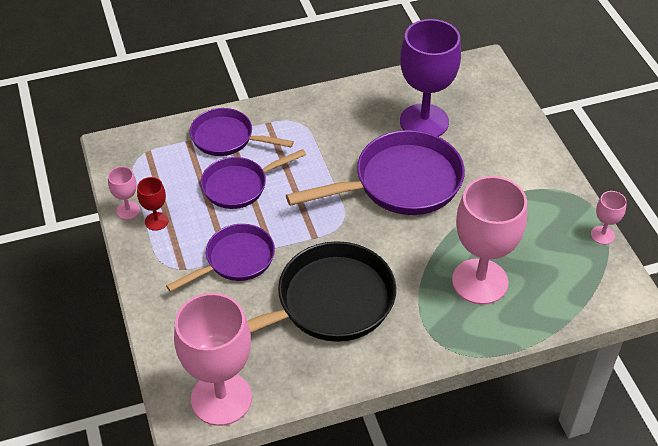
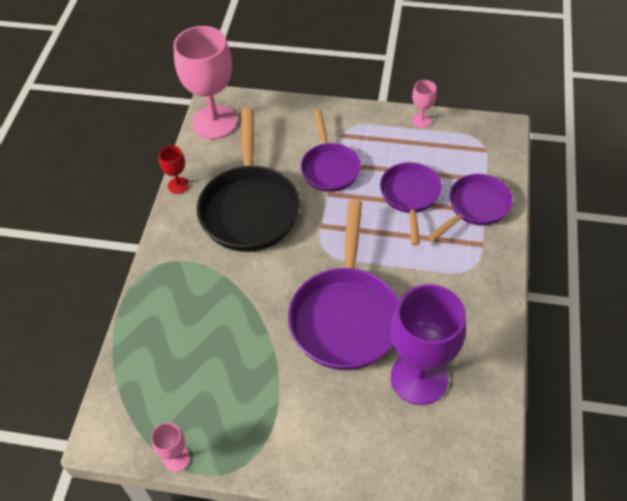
camera: 120 degrees right, 5 degrees up
(156, 221) = (399, 133): red goblet -> red goblet (178, 185)
(480, 281) = (198, 321): pink goblet -> none

